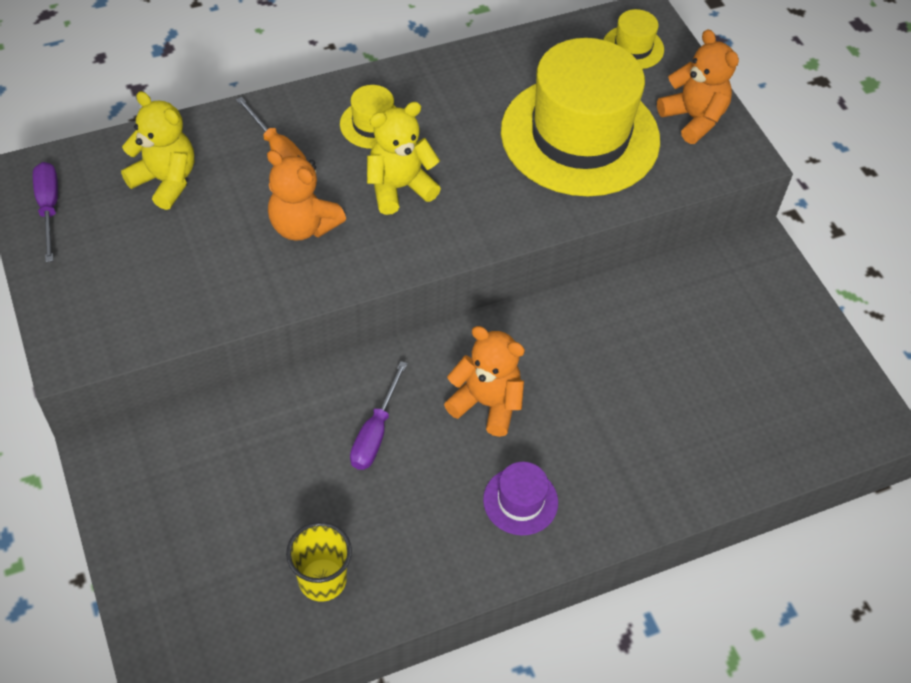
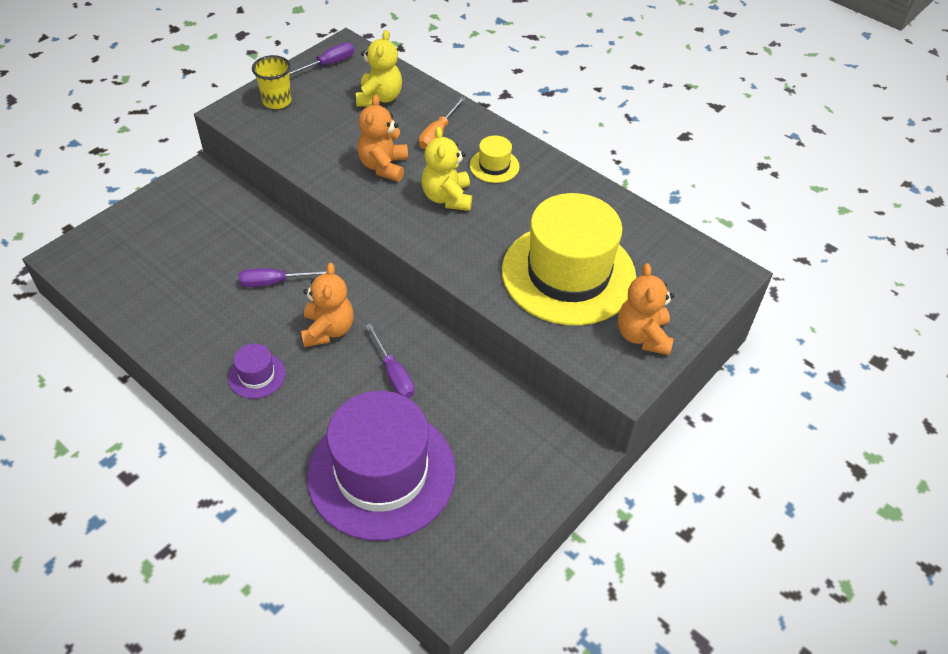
camera: 65 degrees right, 5 degrees down
(322, 580) = (154, 297): yellow cup -> yellow cup (277, 101)
(399, 188) = (447, 198): yellow teddy bear -> yellow teddy bear turned 135 degrees counterclockwise
(585, 364) = (393, 374): none -> purple screwdriver
(633, 47) = (689, 275): yellow hat -> none
(693, 118) = (642, 336): orange teddy bear -> orange teddy bear turned 150 degrees clockwise
(716, 425) = (381, 473): none -> purple hat

